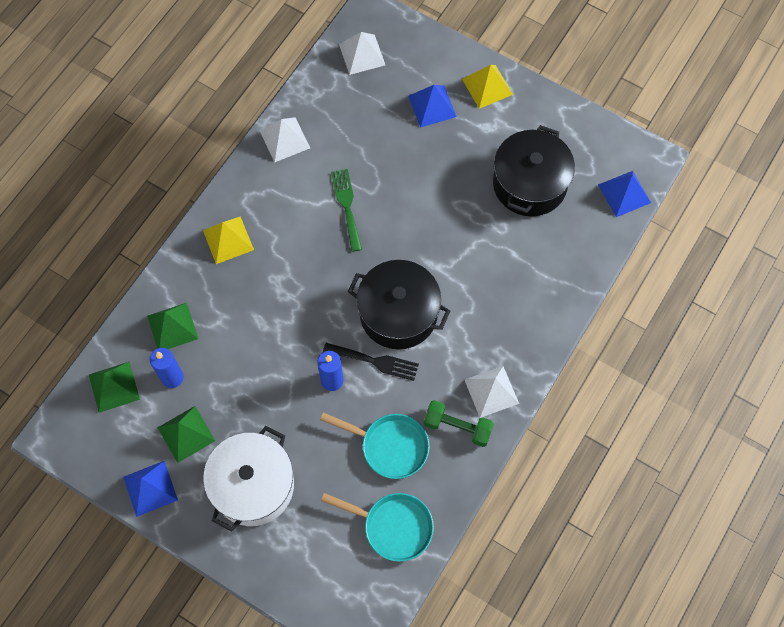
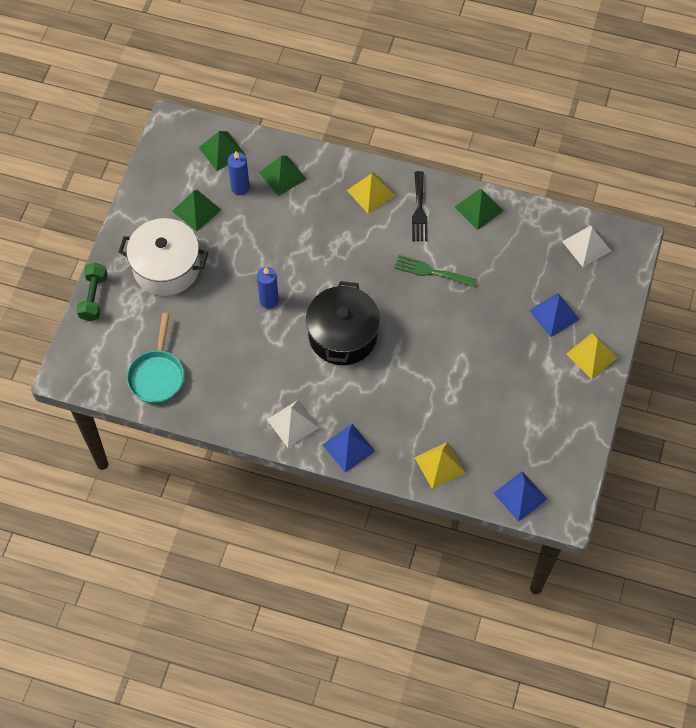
camera: 75 degrees right, 5 degrees down
(150, 488) = (147, 198): blue pyramid -> blue pyramid (348, 447)
(284, 139) = (479, 208): white pyramid -> green pyramid
(347, 206) = (431, 271): green fork -> green fork turned 135 degrees counterclockwise
(375, 361) = (294, 328): black fork -> black fork (419, 210)
(390, 446) = (223, 357): turquoise pan -> none
(457, 427) = (253, 404): green dumbbell -> green dumbbell (93, 297)
(529, 184) = (502, 412): black pot -> none
(574, 258) = (439, 465): none -> yellow pyramid

